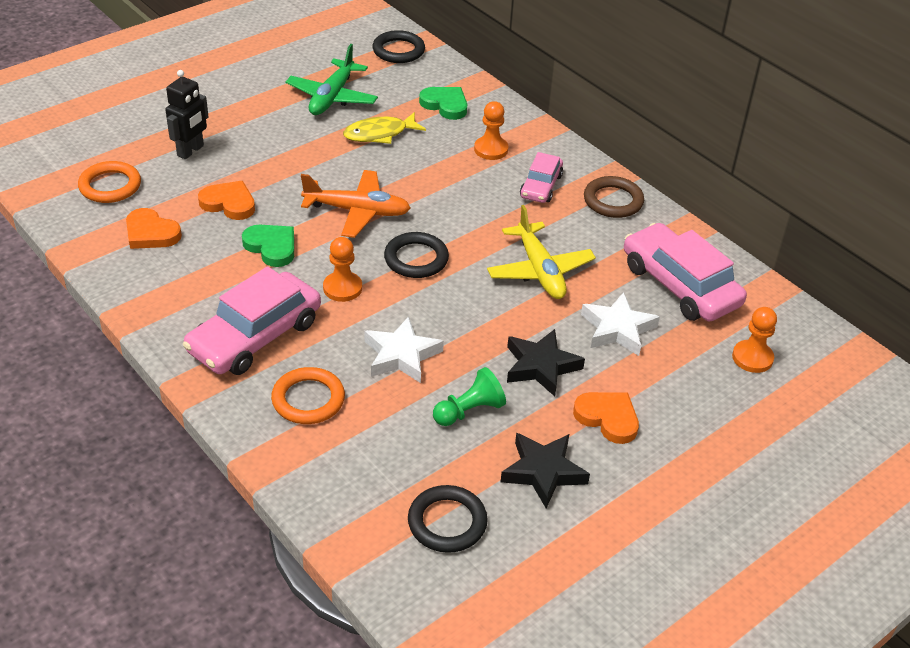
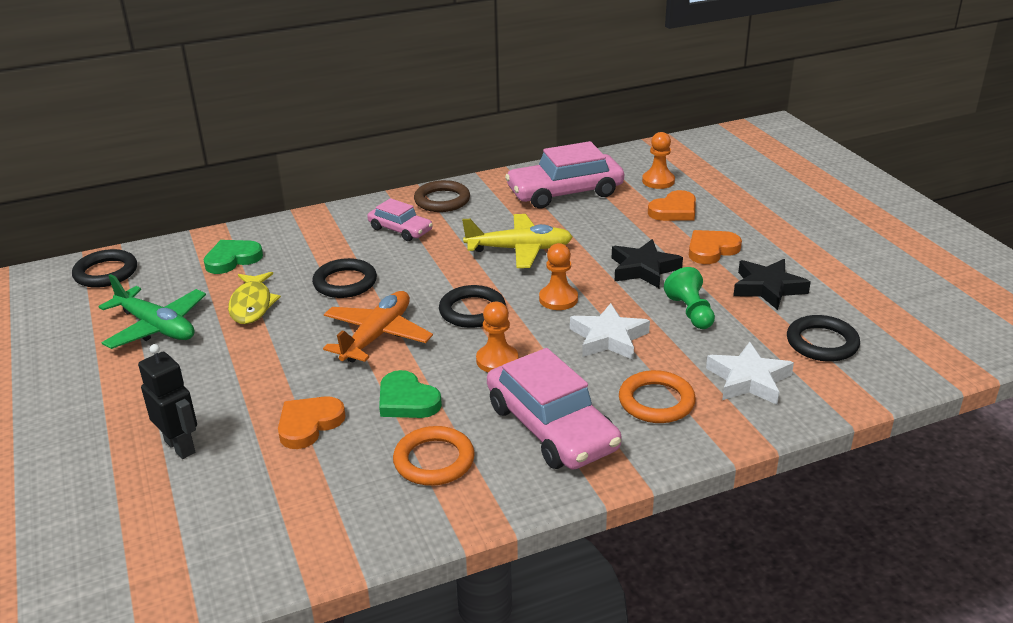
camera: 70 degrees left, 10 degrees down
(110, 186) = (206, 526): orange ring -> orange ring (434, 460)
(151, 233) = (330, 494): orange heart -> orange heart (674, 210)
(271, 247) = (407, 400): green heart -> green heart turned 105 degrees counterclockwise
(433, 174) = (345, 282): none -> black ring
(491, 149) = (326, 246): orange pawn -> orange pawn (558, 299)
(617, 329) = (608, 227): white star -> white star (748, 380)

